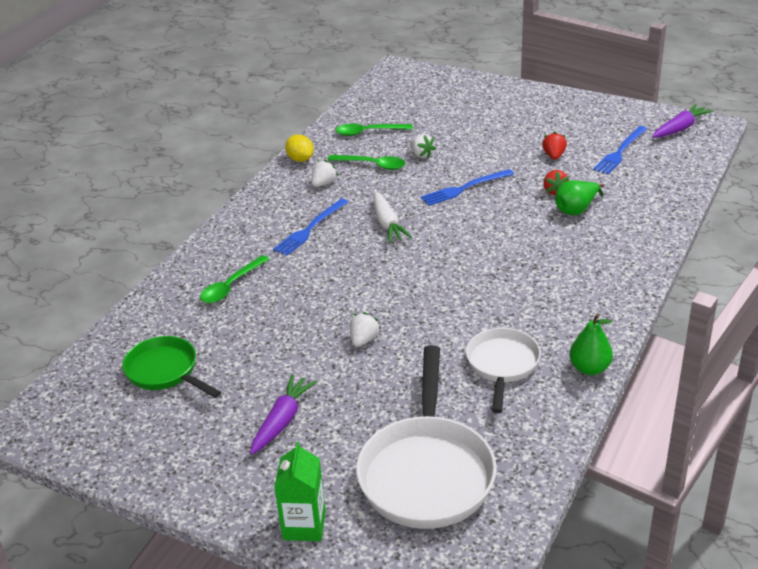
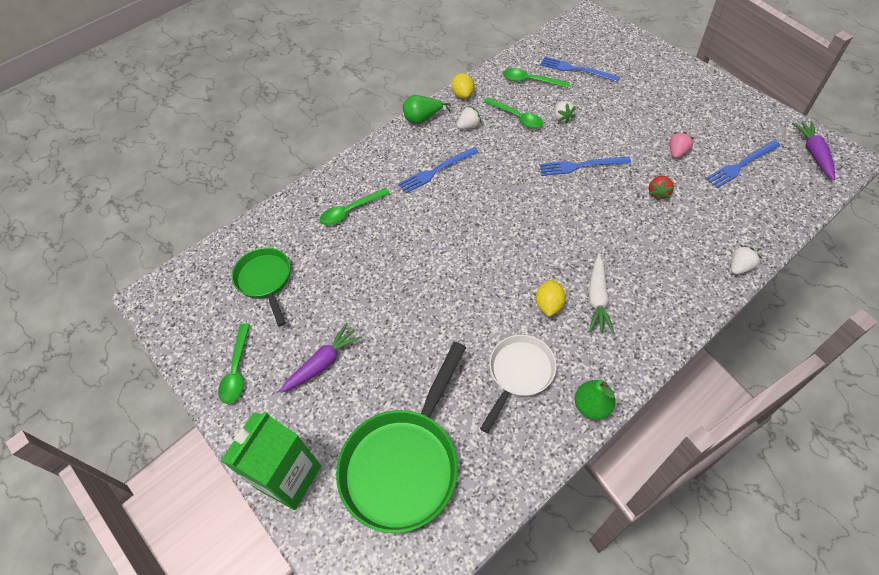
camera: 25 degrees right, 20 degrees up
(181, 458) = (237, 370): none -> green spoon
(304, 525) = (288, 477): green carton -> green carton, size x1.51
(363, 340) = (422, 303): white strawberry -> white strawberry (739, 267)
(387, 224) = (499, 185): white carrot -> white carrot (597, 299)
(412, 113) = (576, 69): none -> blue fork
(426, 472) = (404, 464): white pan -> green pan
(499, 304) = (549, 305): none -> yellow lemon
(554, 156) = (677, 152): red strawberry -> pink strawberry
(576, 209) = (668, 220): green pear -> green pear (423, 119)
(680, 128) = (813, 154): purple carrot -> purple carrot turned 75 degrees counterclockwise

